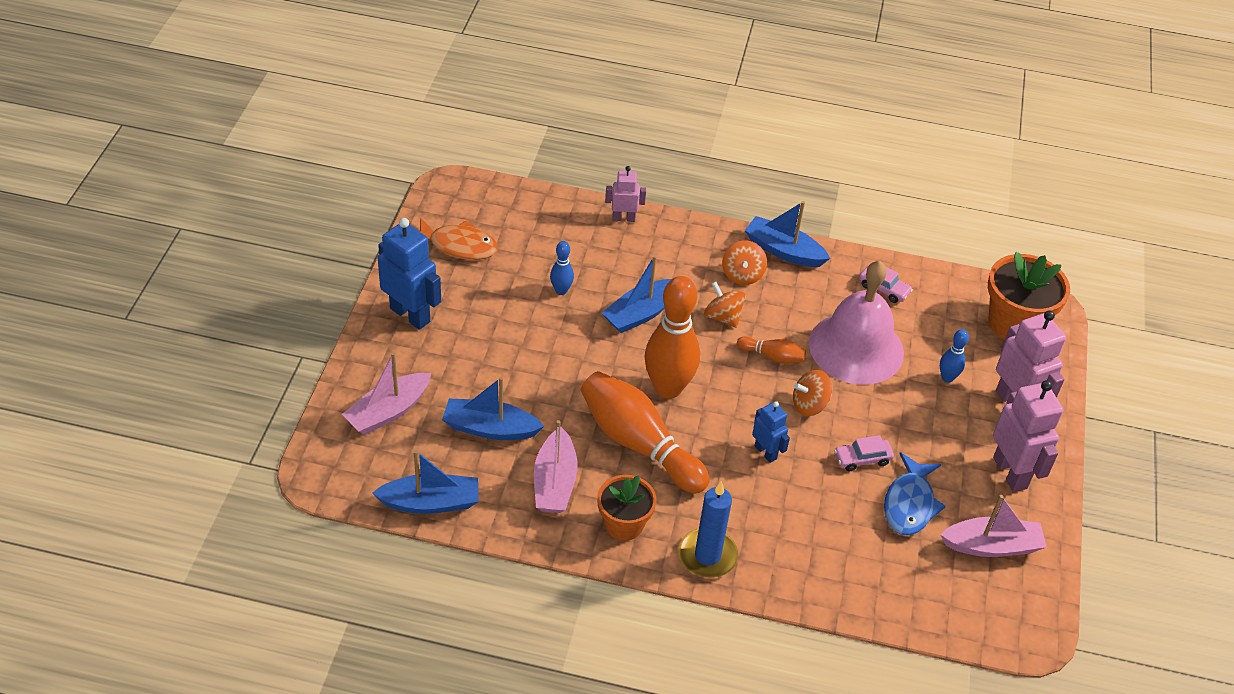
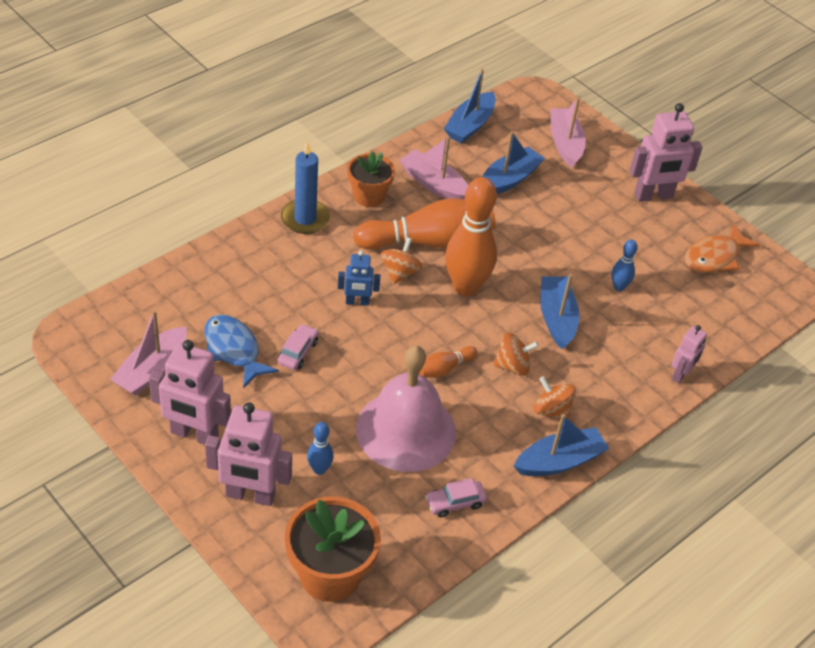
camera: 125 degrees right, 0 degrees up
(410, 315) = (653, 196): blue robot -> pink robot
(809, 405) = (376, 357): orange spinning top -> orange spinning top (400, 272)

